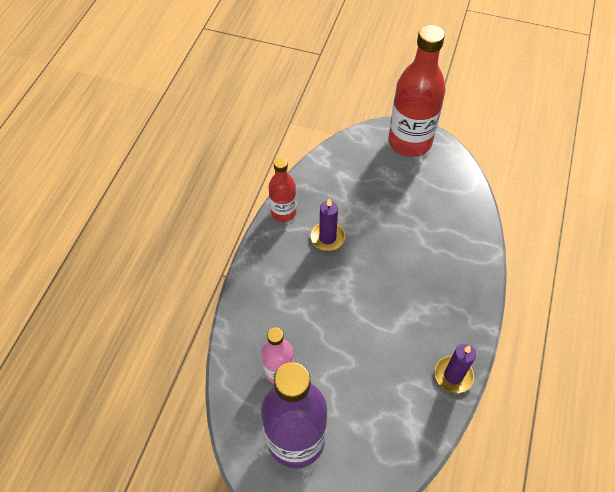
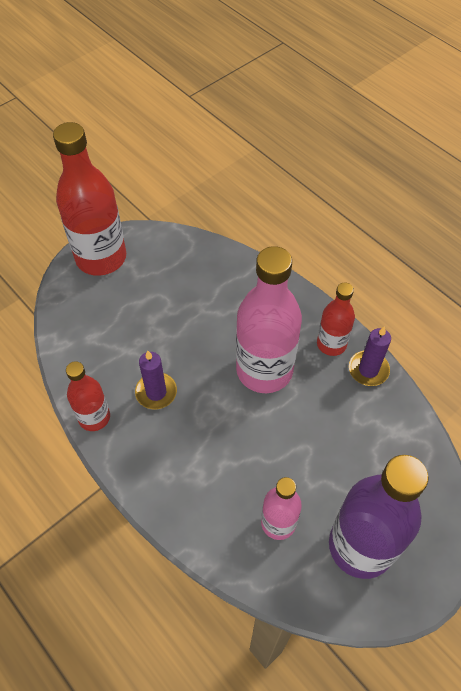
camera: 60 degrees left, 0 degrees up
(396, 298) = (264, 370): none -> pink bottle
(456, 335) = (331, 344): none -> red bottle

